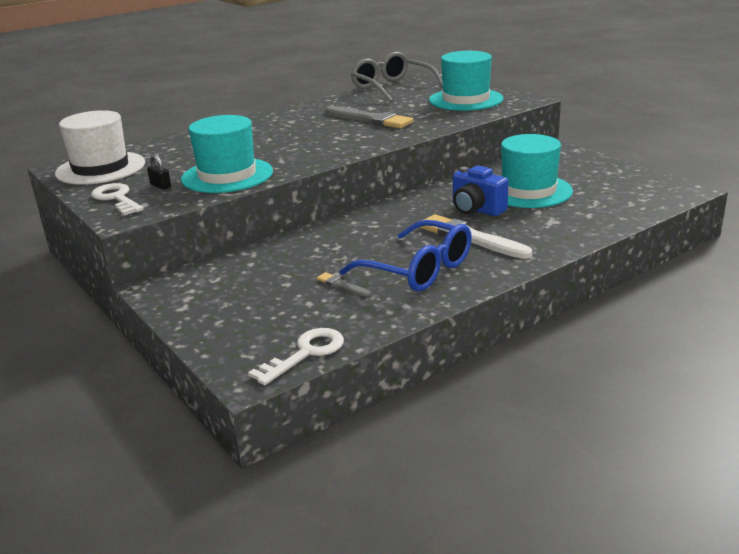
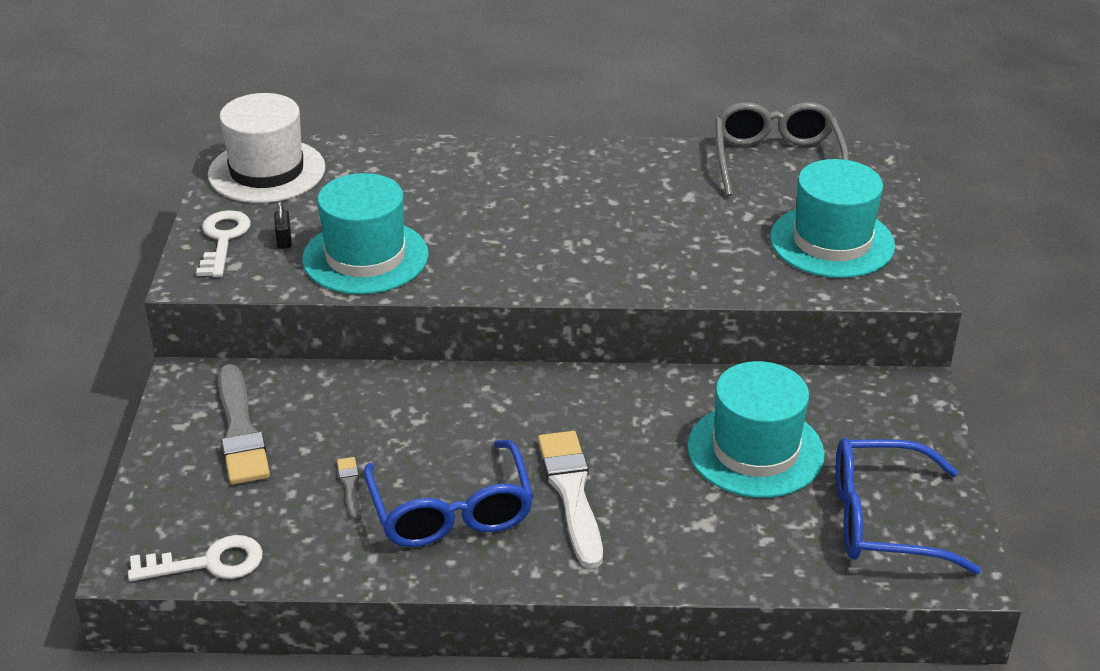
camera: 35 degrees right, 10 degrees up
(370, 119) = (652, 224): grey brush -> grey brush (240, 431)
(476, 210) = (645, 448): blue camera -> none
(624, 189) = (882, 520): none -> blue glasses

